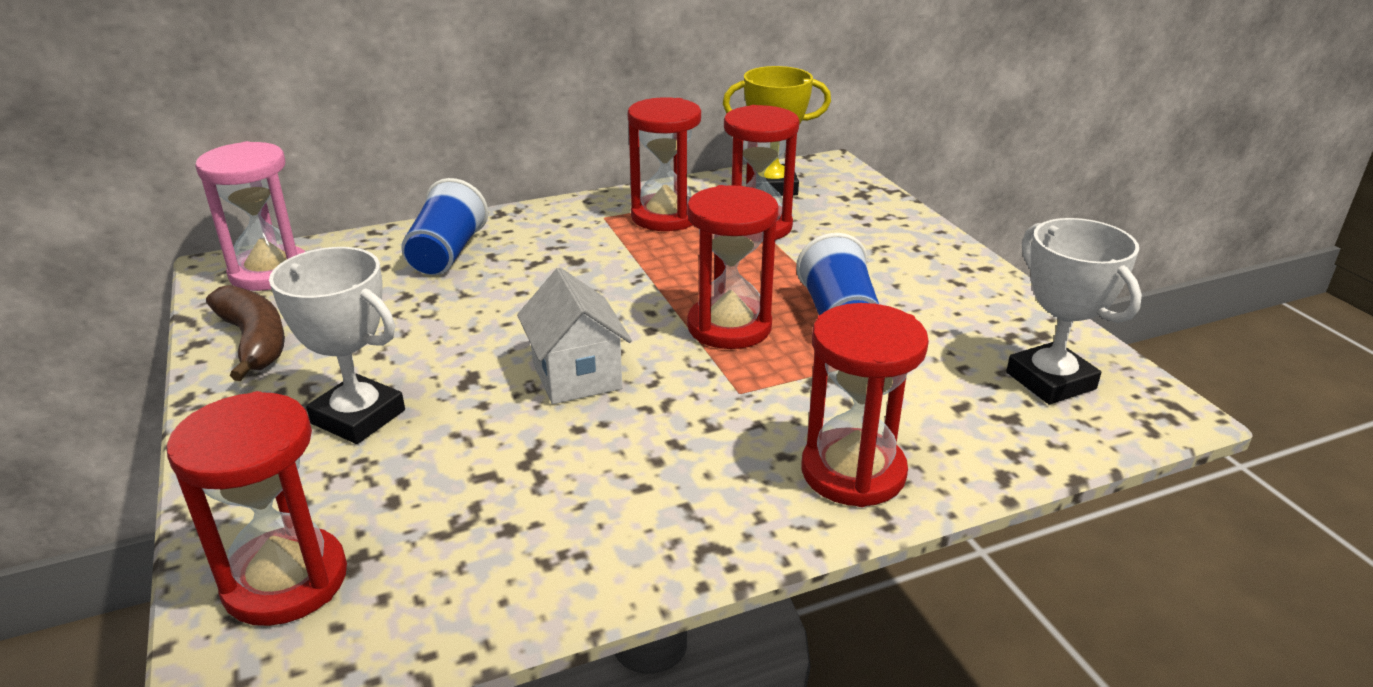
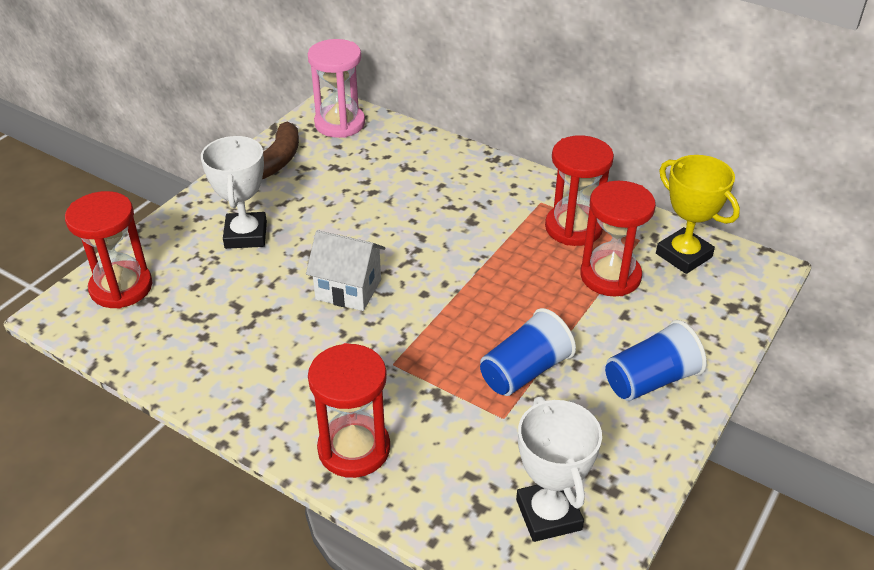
camera: 55 degrees right, 10 degrees up
(447, 254) = (424, 169): blue cup -> blue cup (651, 380)
(577, 376) = (348, 289): white house -> white house turned 75 degrees clockwise
(729, 327) = (461, 325): red hourglass -> none
(1050, 381) = (548, 515): white trophy -> white trophy turned 45 degrees counterclockwise

